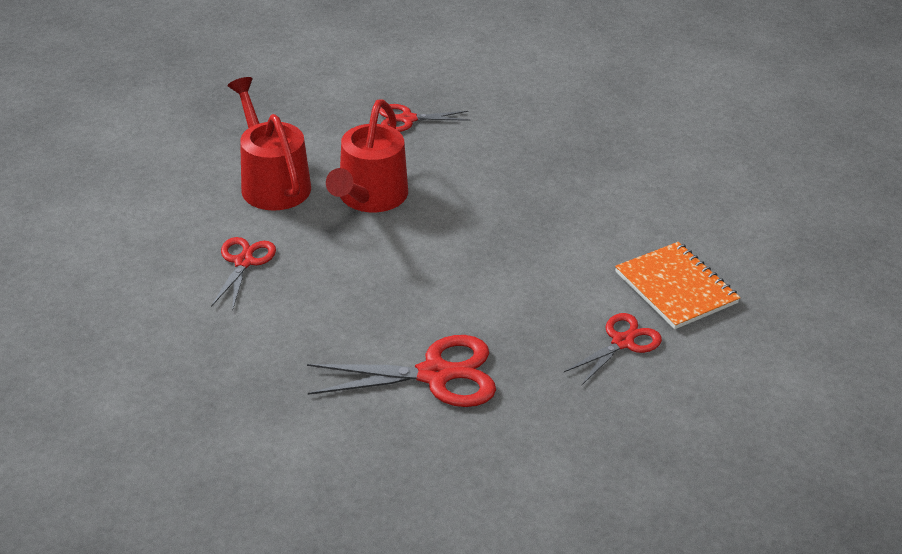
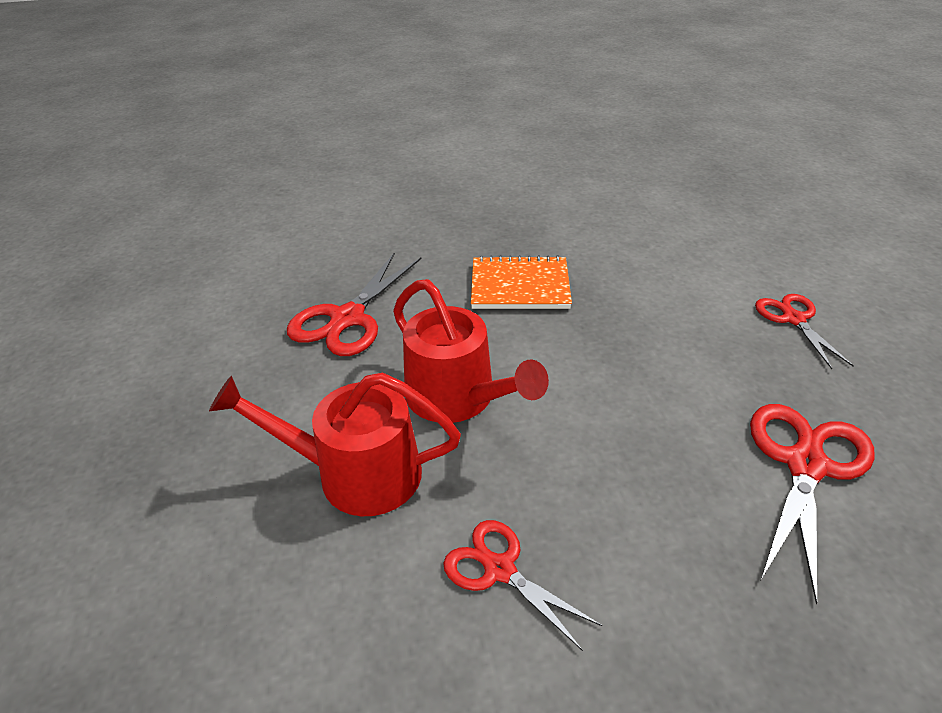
camera: 55 degrees left, 0 degrees up
(407, 119) = (347, 318): red scissors -> red scissors, size x1.59
(675, 288) = (728, 264): orange notebook -> orange notebook (520, 286)

